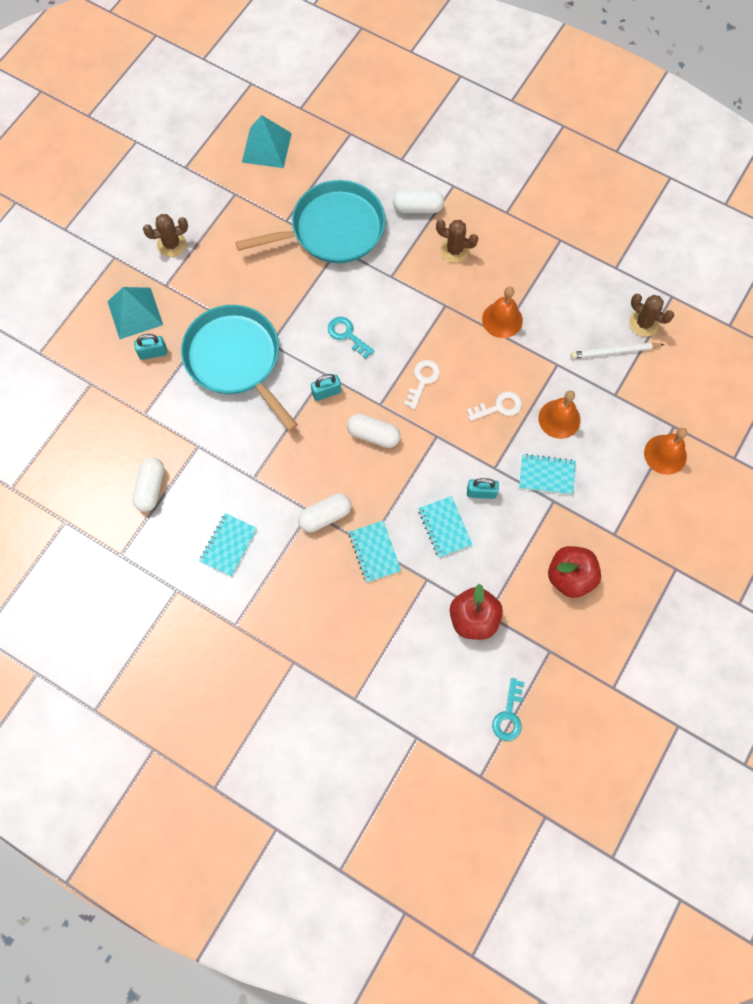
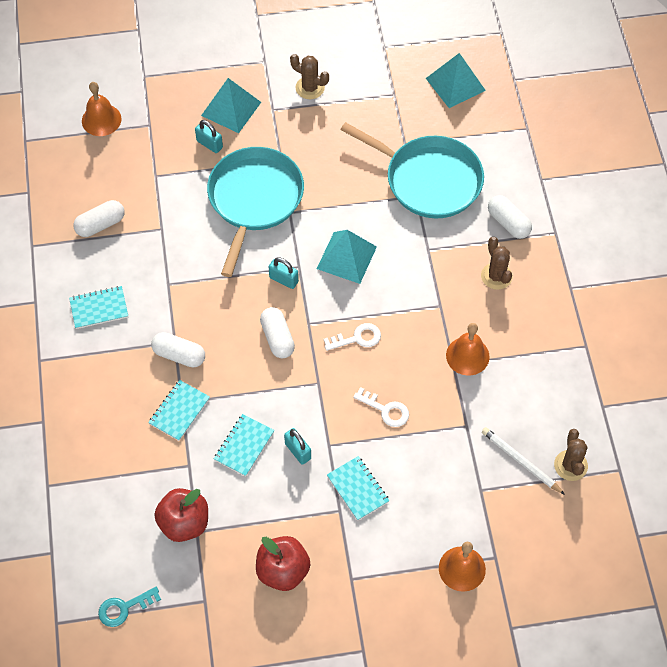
camera: 50 degrees right, 10 degrees down
(347, 335) = (346, 257): turquoise key -> turquoise pyramid
(559, 419) = (417, 462): orange bell -> orange bell (101, 120)

